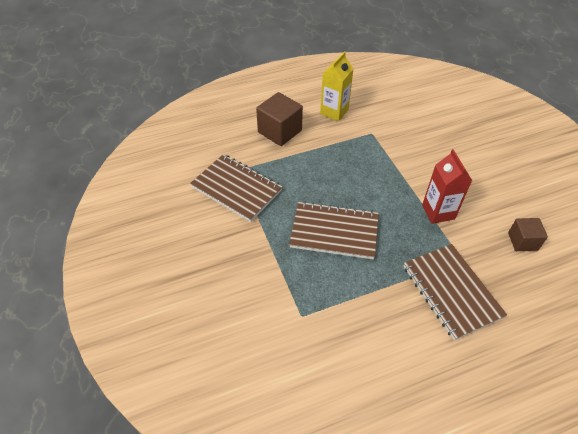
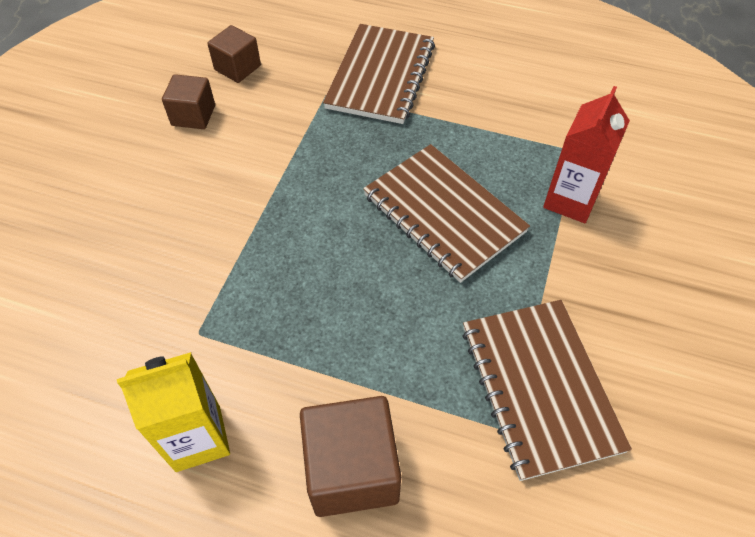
camera: 140 degrees left, 5 degrees up
(438, 212) = (279, 151): red carton -> red carton (570, 200)
(498, 202) = (193, 115): none -> brown cube

